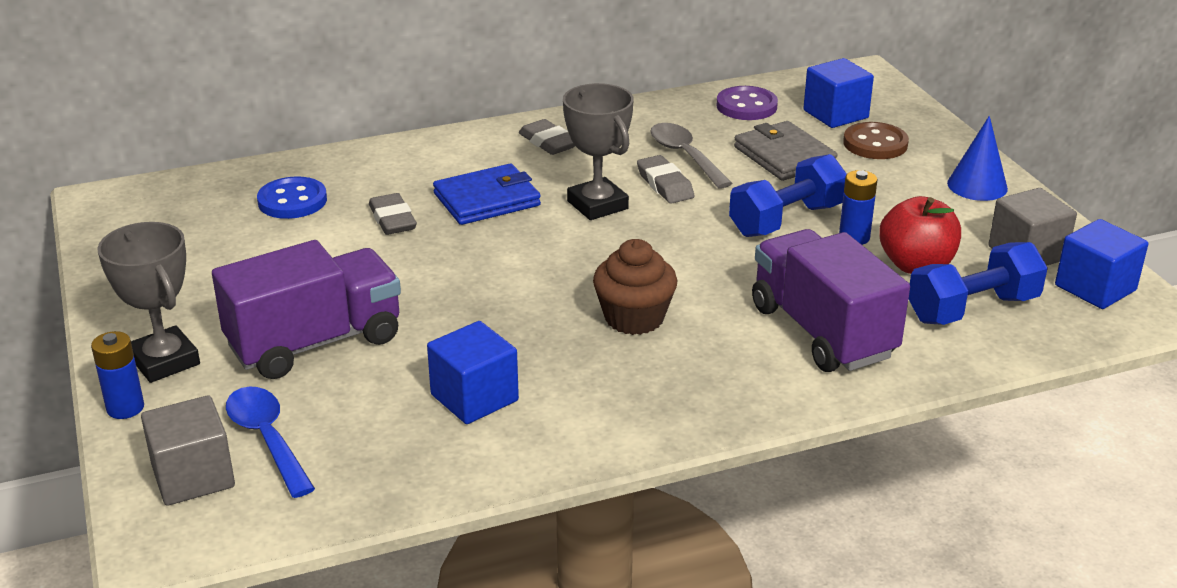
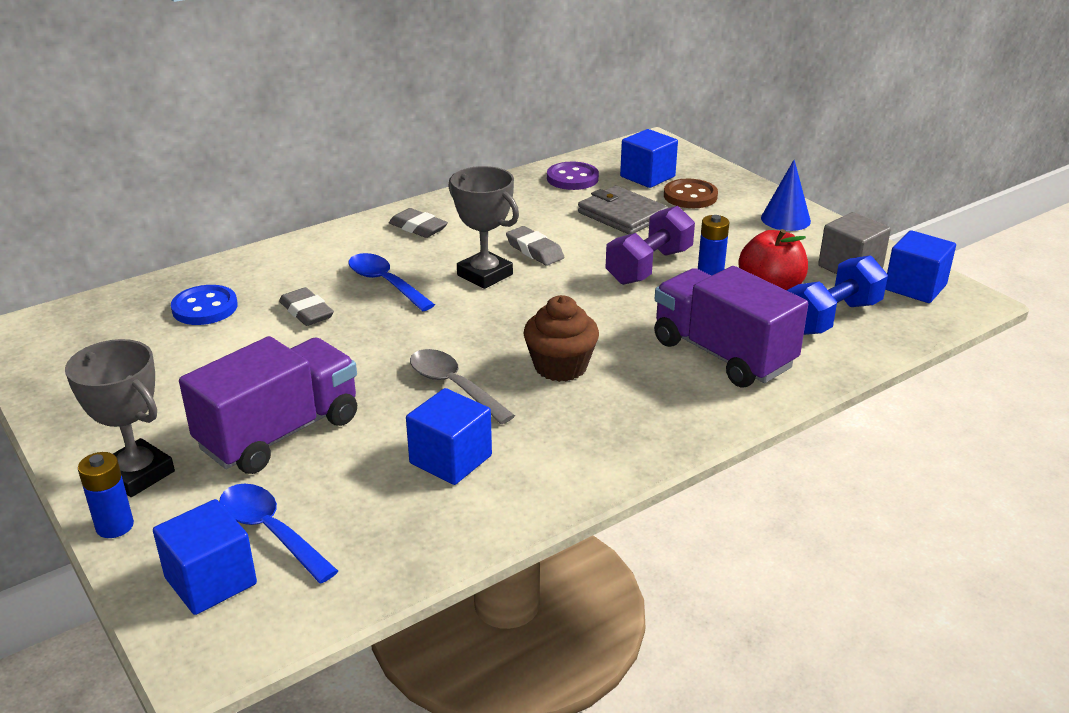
camera: 15 degrees left, 0 degrees up
(193, 476) = (211, 581): grey cube -> blue cube
(487, 199) = (385, 283): blue wallet -> blue spoon
(685, 156) = (540, 225): grey spoon -> grey spoon (453, 386)
(786, 220) = (649, 266): blue dumbbell -> purple dumbbell

